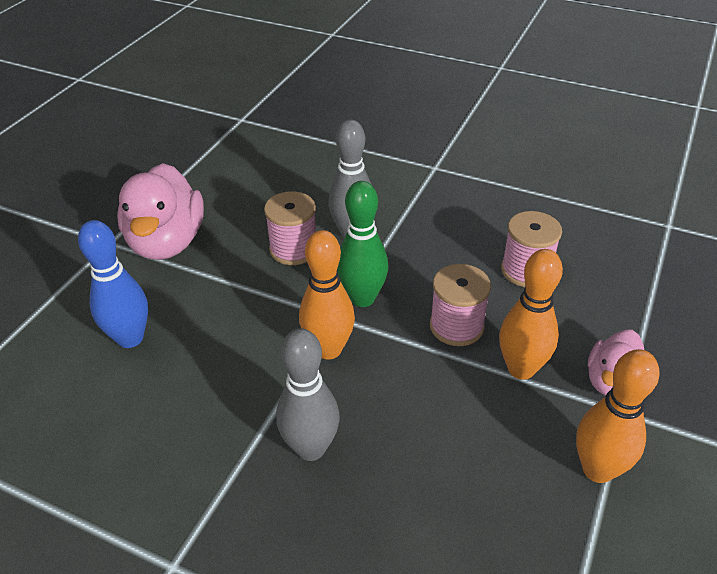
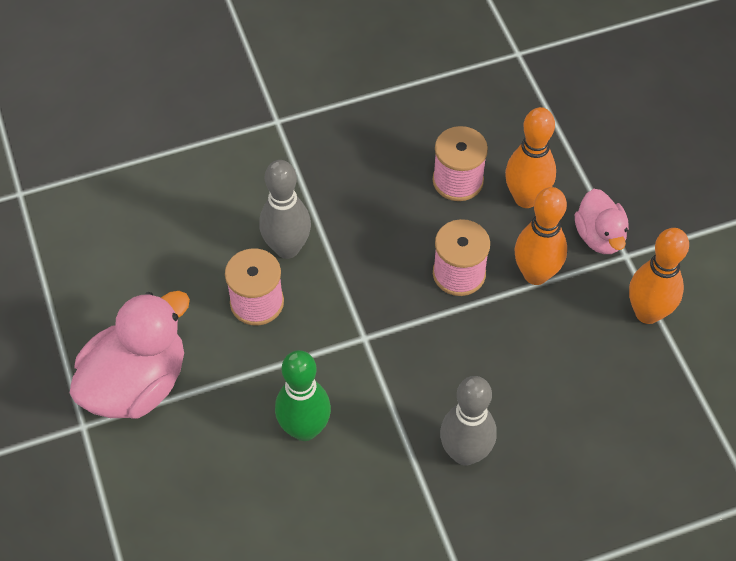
camera: 45 degrees left, 15 degrees up
(130, 338) = (228, 490): blue bowling pin -> none
(167, 242) = (136, 383): pink duck -> pink duck turned 90 degrees counterclockwise
(328, 349) = (390, 369): orange bowling pin -> orange bowling pin (526, 198)
(362, 298) = (365, 304): green bowling pin -> green bowling pin (304, 429)

